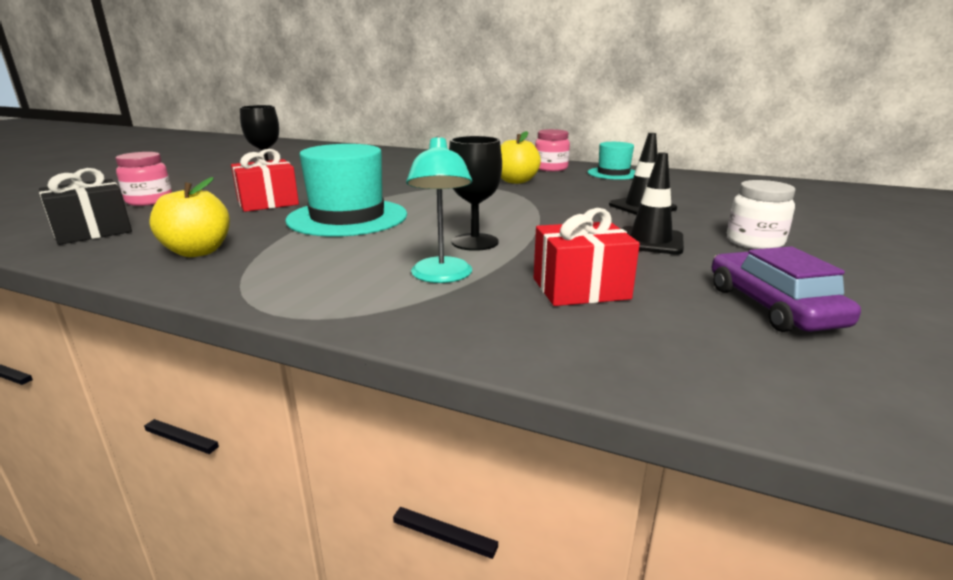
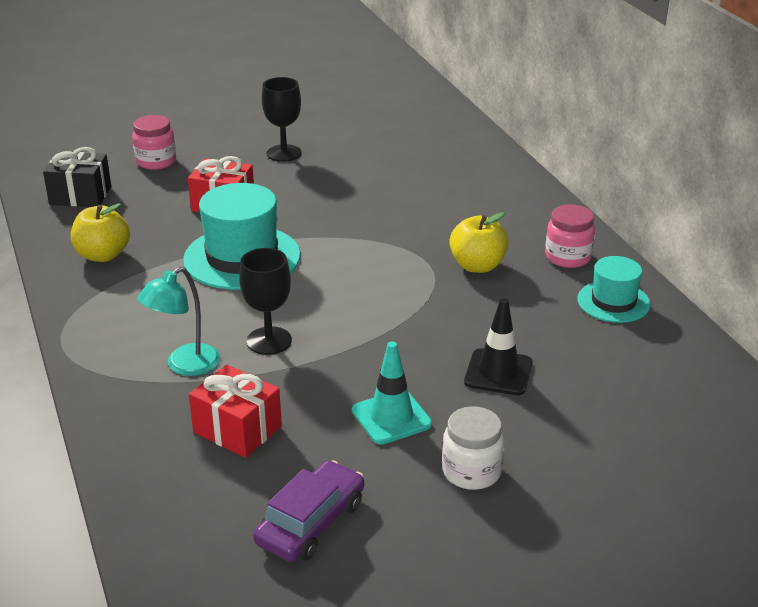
camera: 45 degrees right, 10 degrees up
(650, 241) = (391, 417): black traffic cone -> turquoise traffic cone

